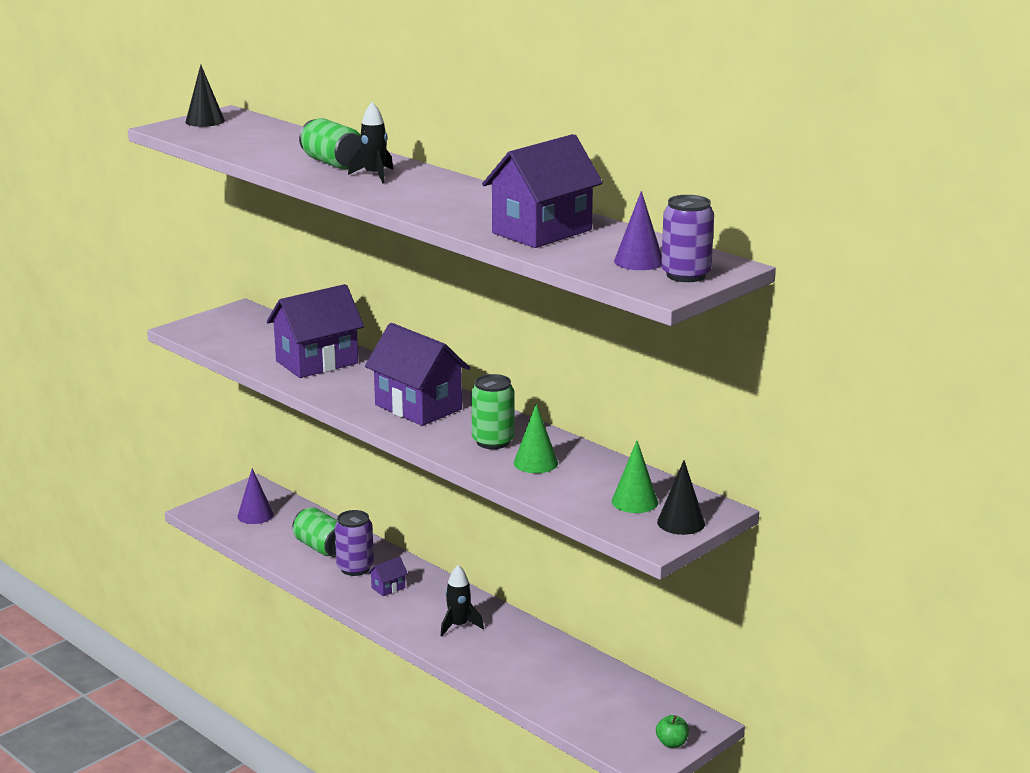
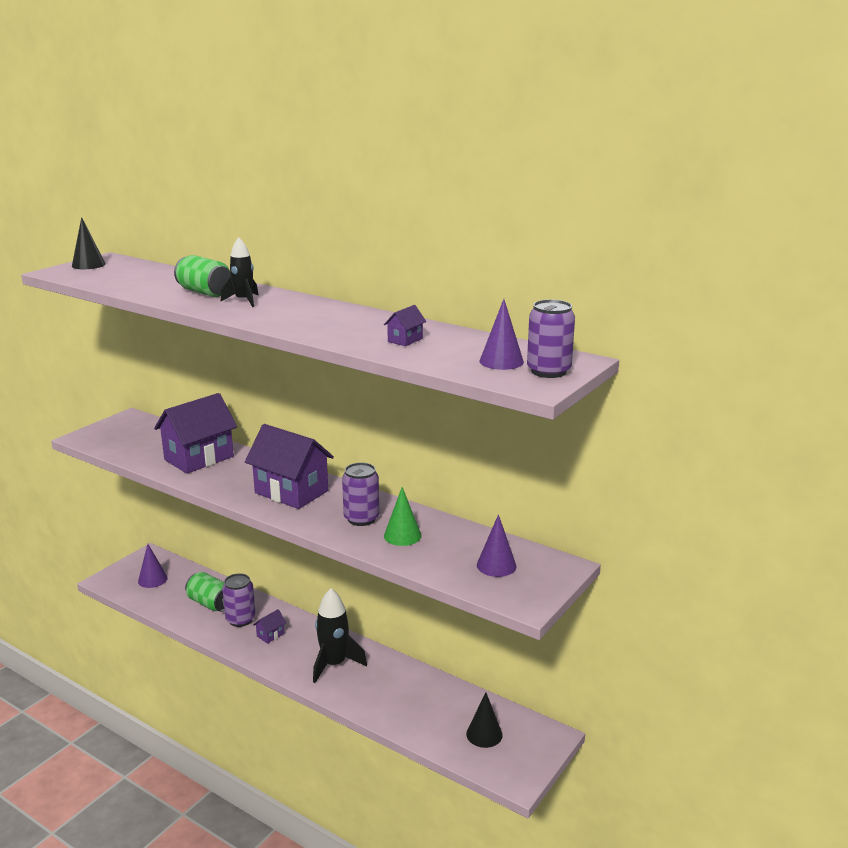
camera: 10 degrees left, 0 degrees up
(459, 626) = (334, 664): black rocket -> black rocket, size x1.59
(493, 441) = (361, 518): green can -> purple can
(542, 231) = (405, 340): purple house -> purple house, size x0.41
(634, 501) = (496, 565): green cone -> purple cone
(672, 743) = (532, 759): green apple -> none
(681, 522) = (541, 582): black cone -> black cone (484, 734)

